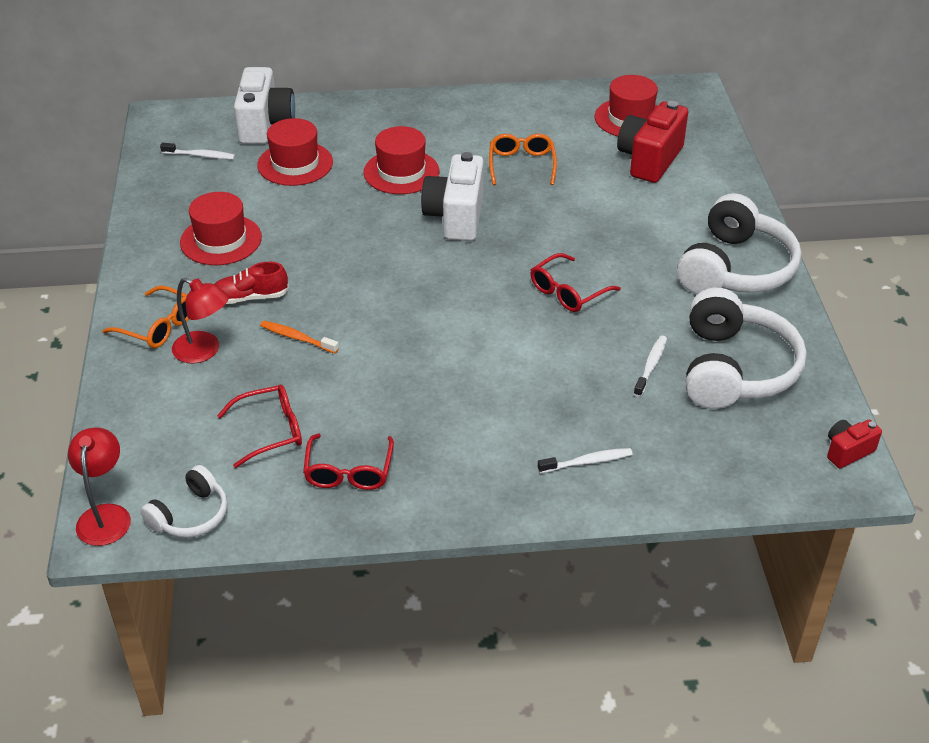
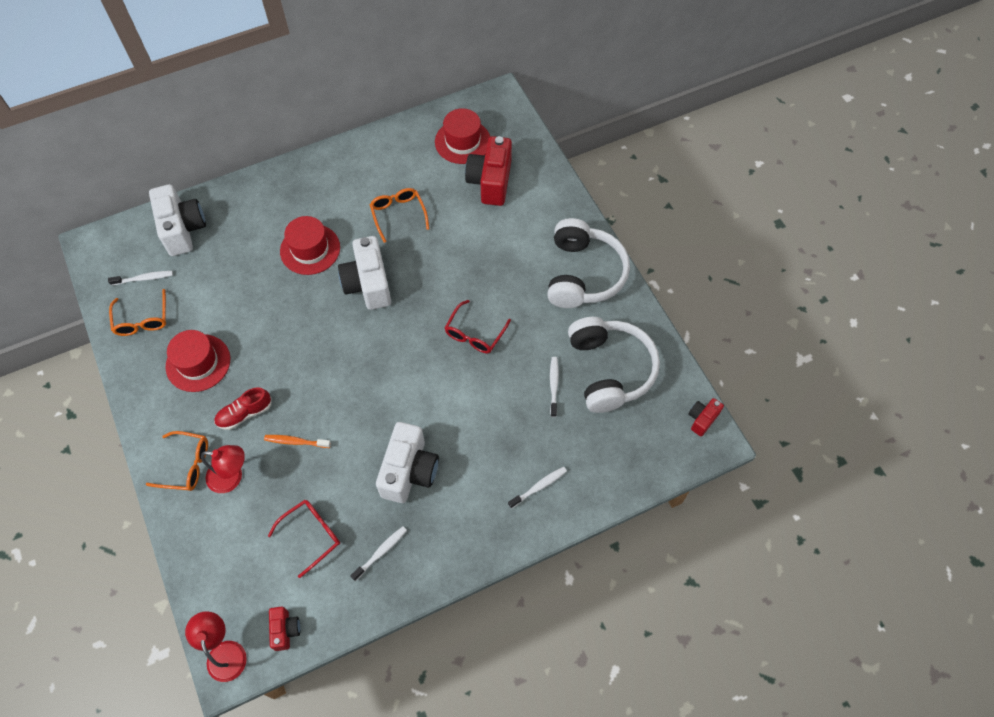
camera: 20 degrees left, 20 degrees up
(179, 189) = (142, 320): none -> orange glasses
(190, 515) = (285, 630): white headphones -> red camera
(295, 164) = (224, 265): red hat -> none
(349, 472) = (381, 552): red glasses -> white toothbrush
(423, 401) = (409, 471): none -> white camera

